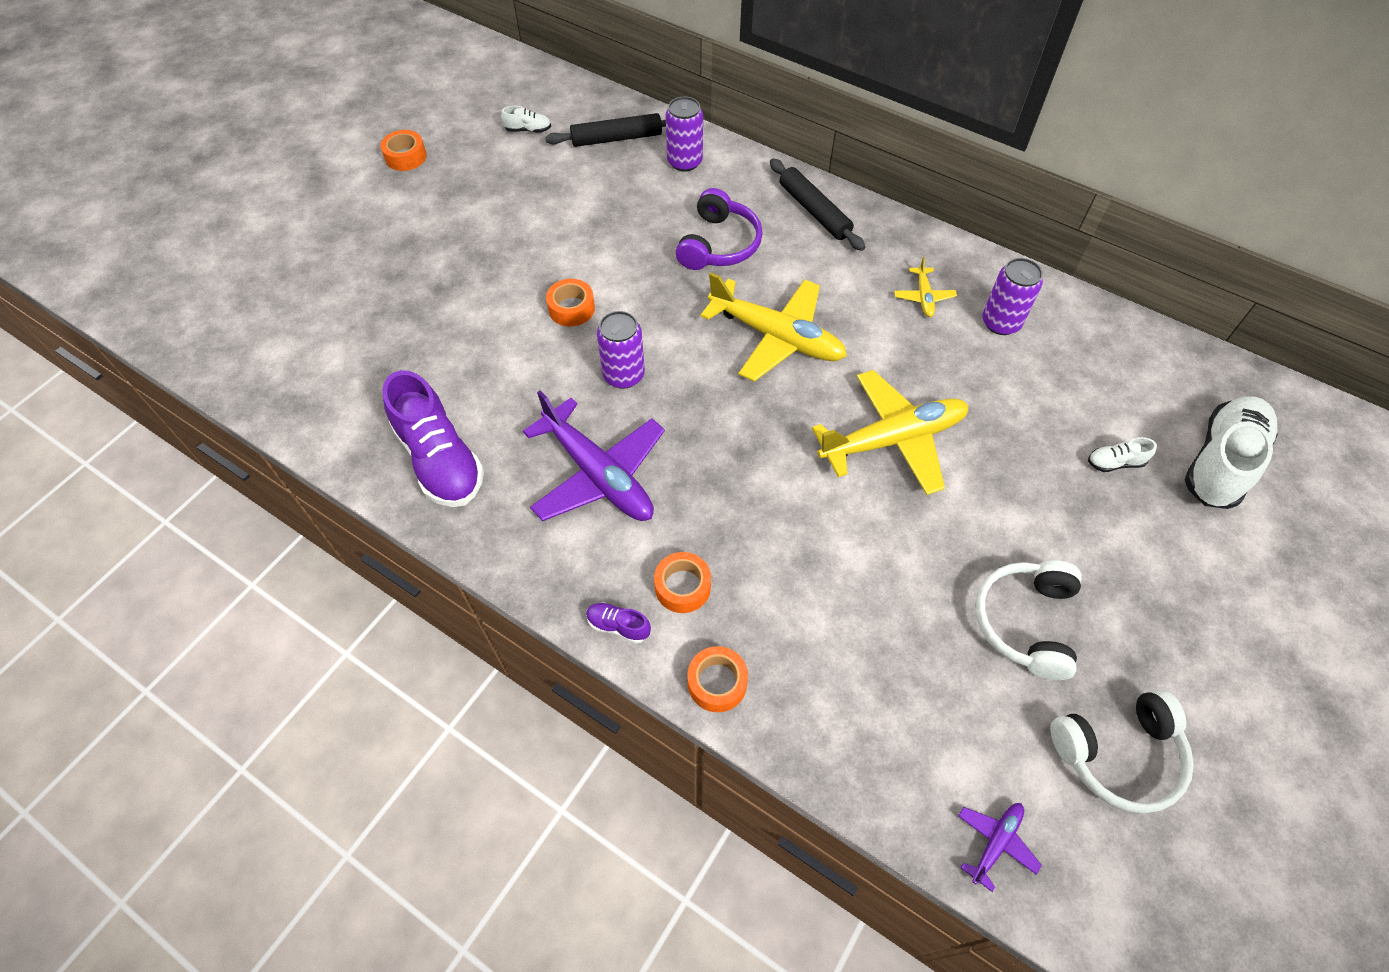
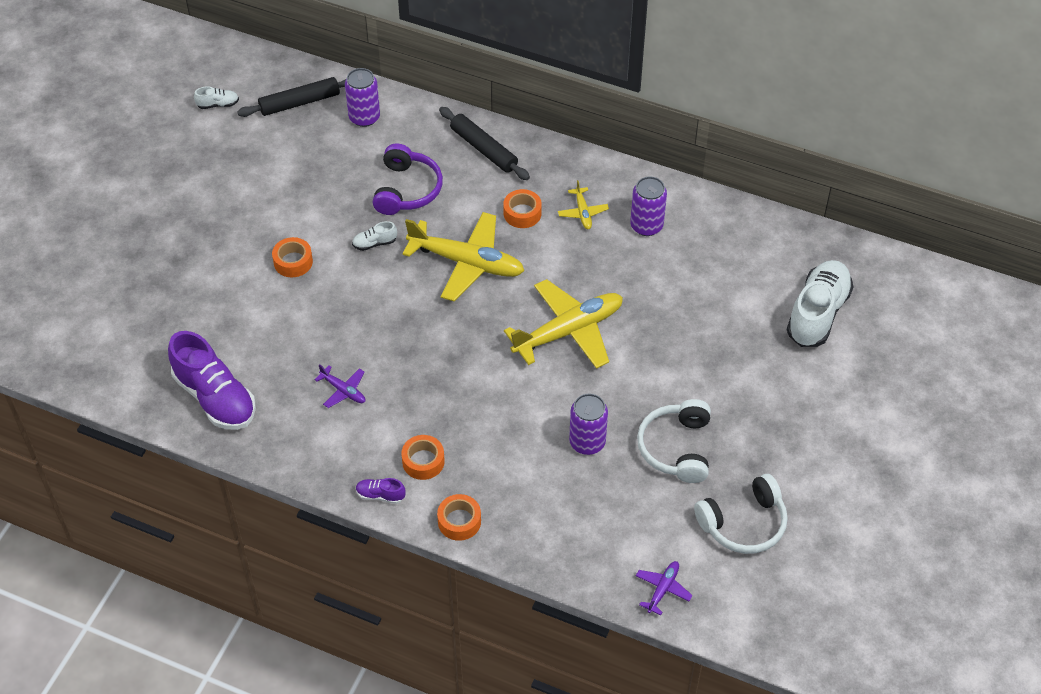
camera: 10 degrees left, 5 degrees down
(406, 157) = (113, 144): orange tape -> orange tape (522, 213)
(598, 475) = (343, 391): purple plane -> purple plane, size x0.45
(623, 375) = (347, 311): purple can -> purple can (587, 442)
(1115, 463) = (739, 325): white shoe -> white shoe (374, 243)

